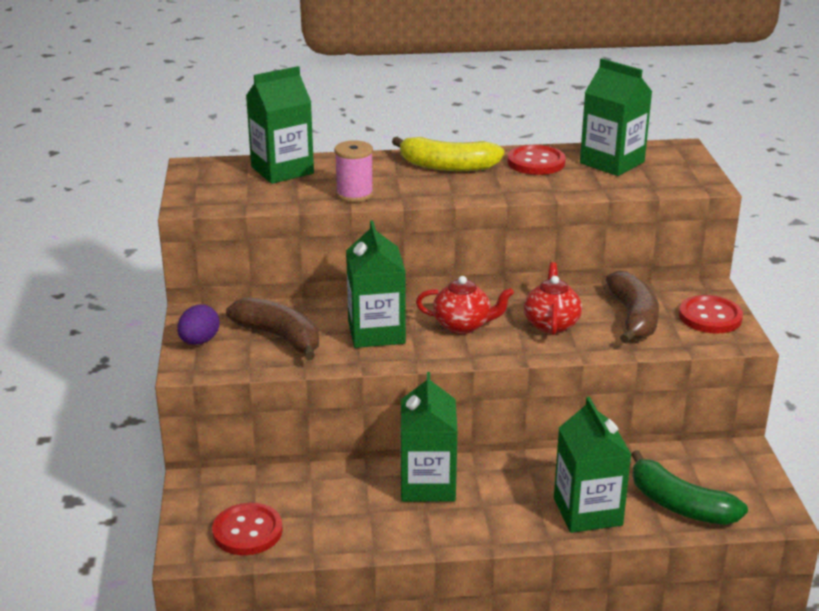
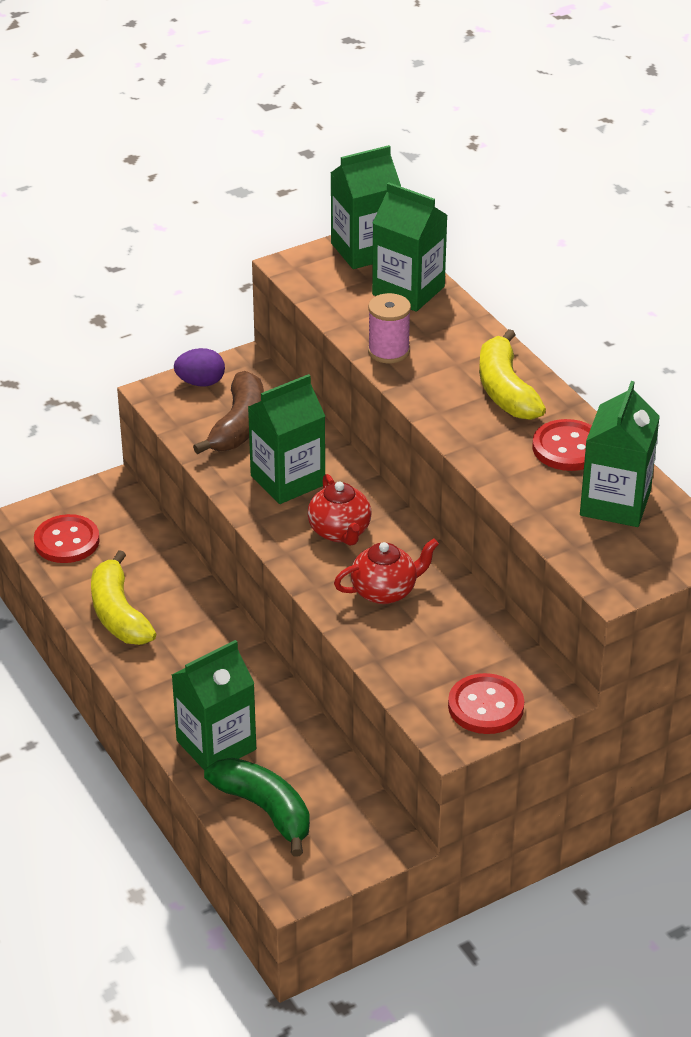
camera: 65 degrees right, 10 degrees up
(378, 525) = (118, 614): none -> yellow banana
(428, 484) = (194, 627): green carton -> green carton (365, 250)
(633, 318) = (441, 648): brown banana -> none
(680, 505) = (265, 809): green banana -> green banana turned 120 degrees clockwise

